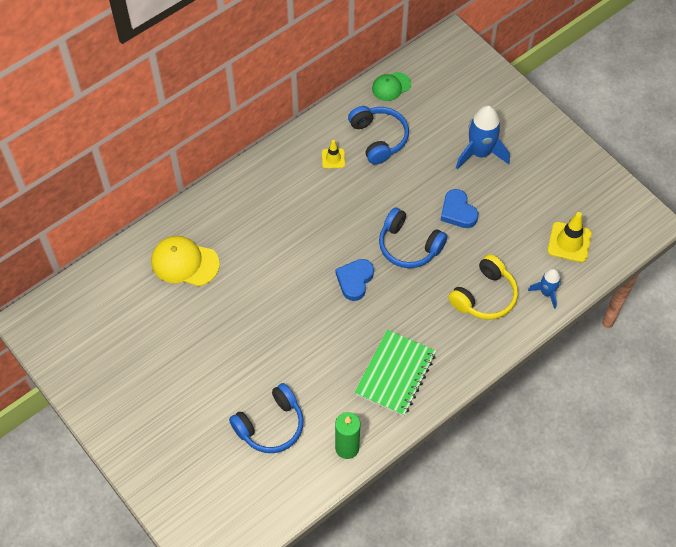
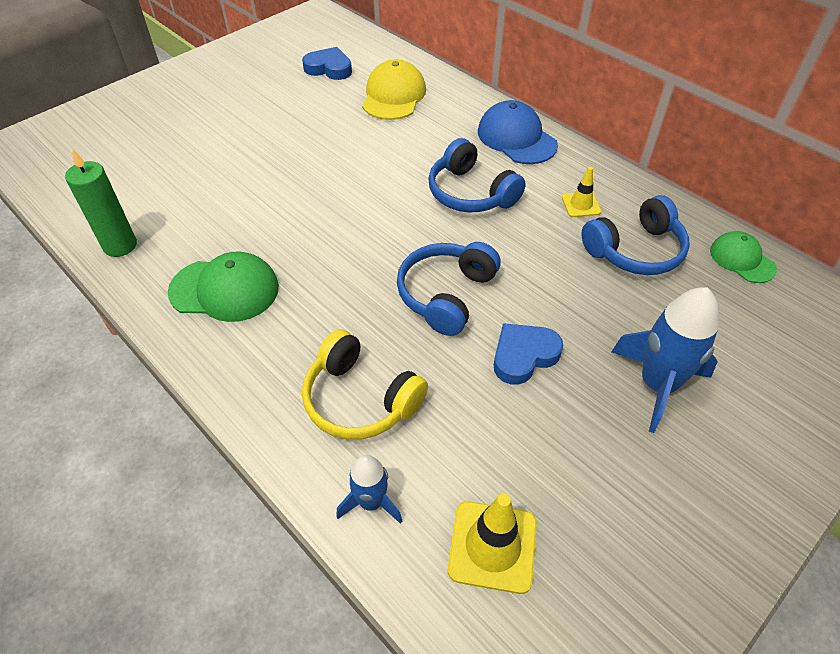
camera: 85 degrees right, 10 degrees down
(254, 184) = (516, 138): none -> blue cap
(270, 425) = (169, 176): blue headphones -> blue headphones (470, 193)
(355, 280) = (379, 238): blue heart -> blue heart (329, 68)
(395, 374) = (225, 289): green notebook -> green cap

